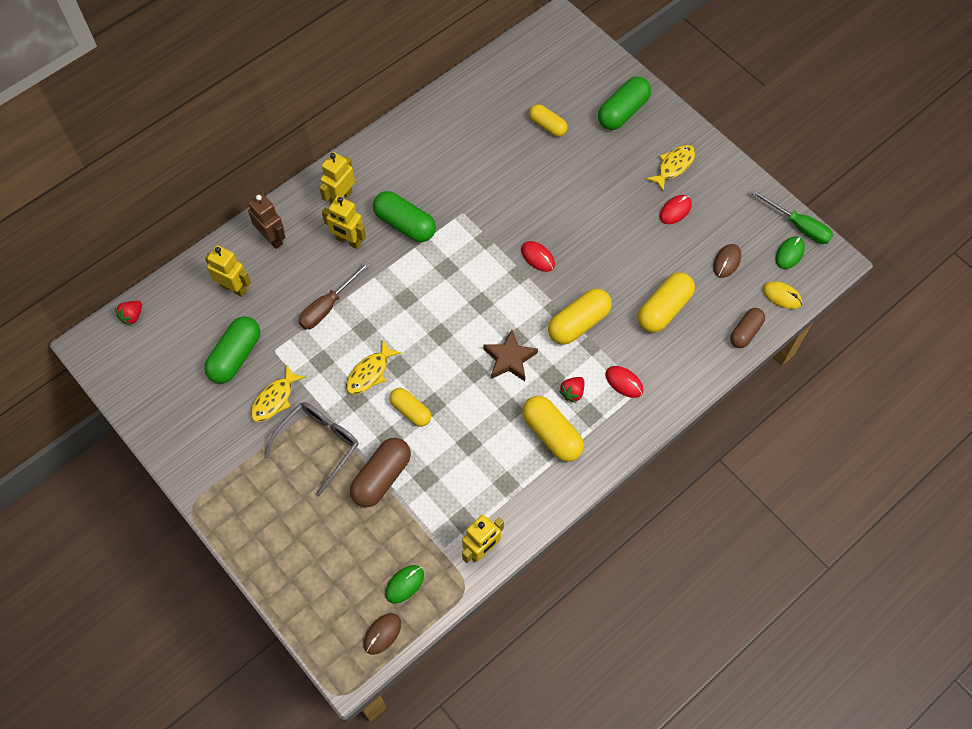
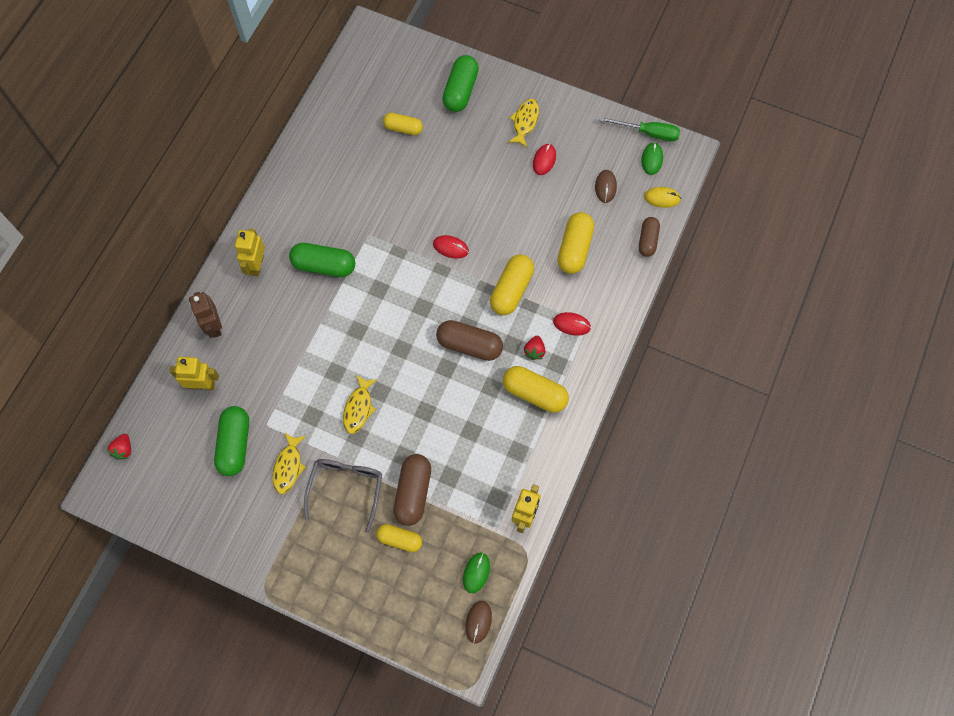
camera: 25 degrees left, 5 degrees up
(272, 238) = (213, 326): brown robot -> brown robot turned 135 degrees counterclockwise
(328, 306) = (293, 366): brown screwdriver -> none
(348, 241) = (282, 301): yellow robot -> none
(410, 411) = (409, 425): yellow capsule -> yellow capsule (399, 539)
(509, 359) = (469, 345): brown star -> brown capsule

